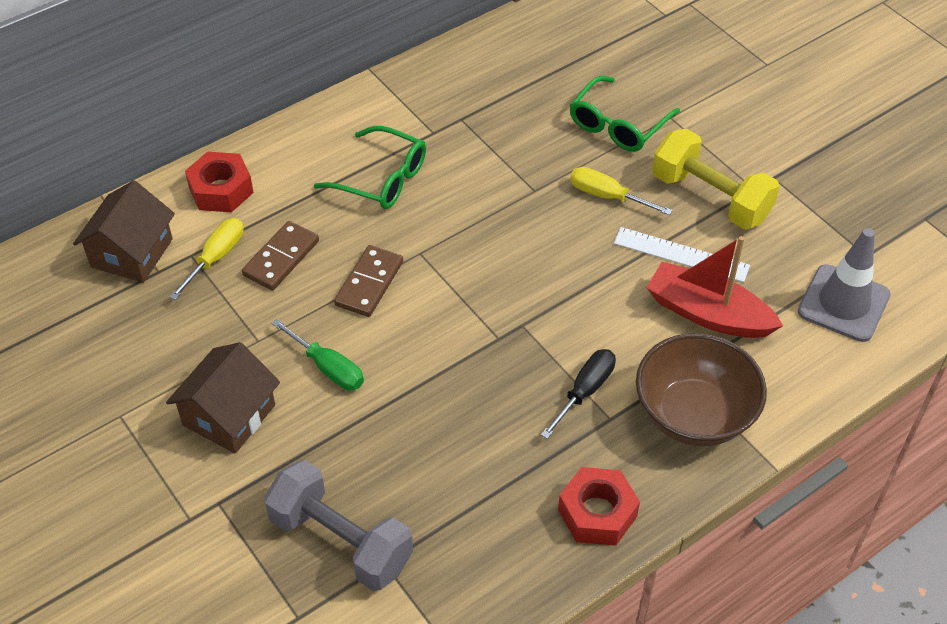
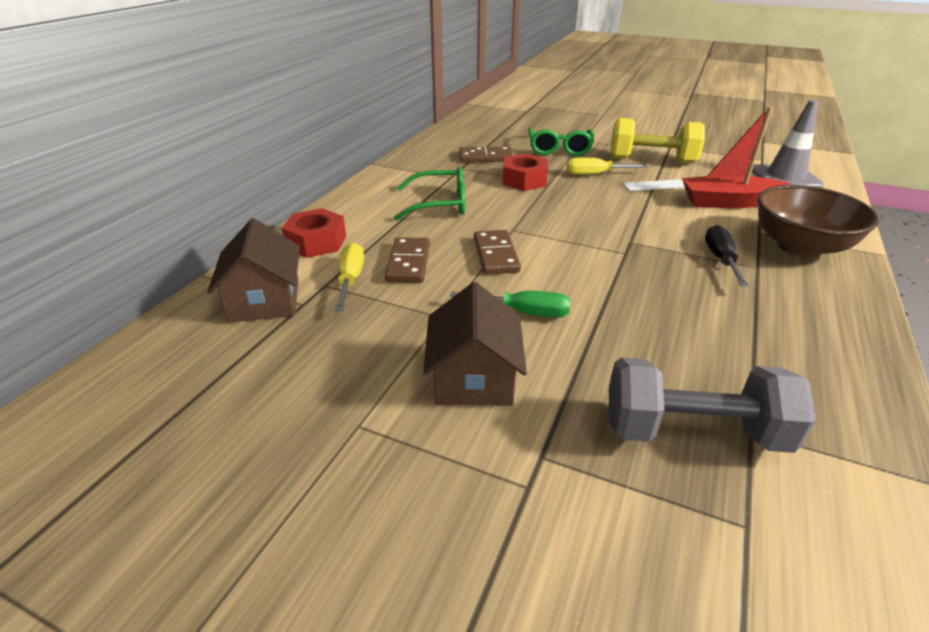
camera: 30 degrees left, 15 degrees down
(508, 108) = (485, 157): none -> brown domino
(597, 513) = (837, 320): red nut -> red nut (524, 180)

